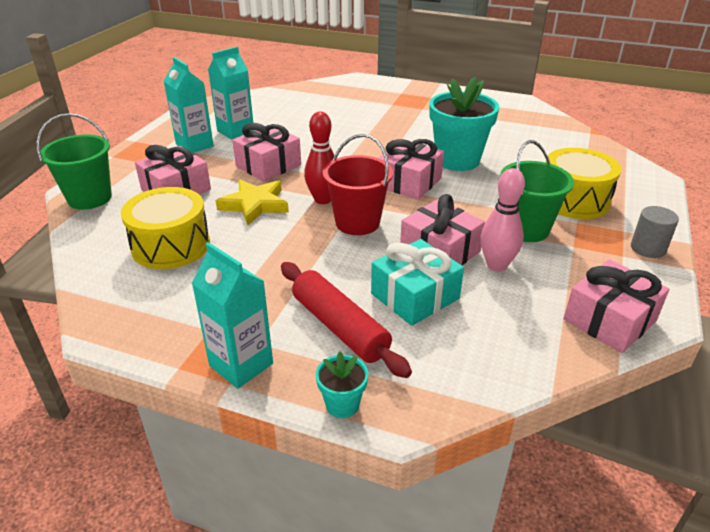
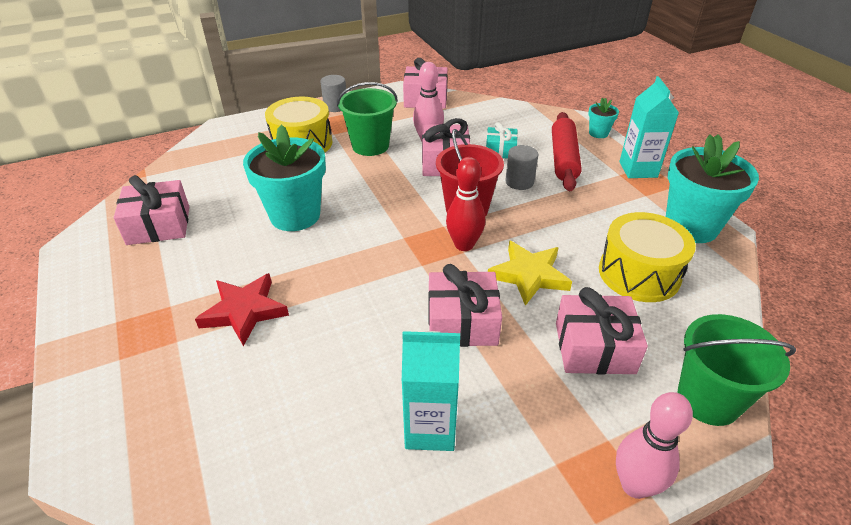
camera: 135 degrees left, 5 degrees up
(121, 155) = (635, 485): none -> pink bowling pin
(140, 315) = (691, 226): none -> turquoise flower pot
(194, 145) = (513, 433): turquoise carton -> none
(349, 270) = (519, 182): none -> grey cylinder
(386, 121) = (244, 311): none -> red star
(409, 182) = (372, 219): pink gift -> pink gift (159, 225)
(415, 296) = (500, 150): turquoise gift -> turquoise gift, size x0.63

